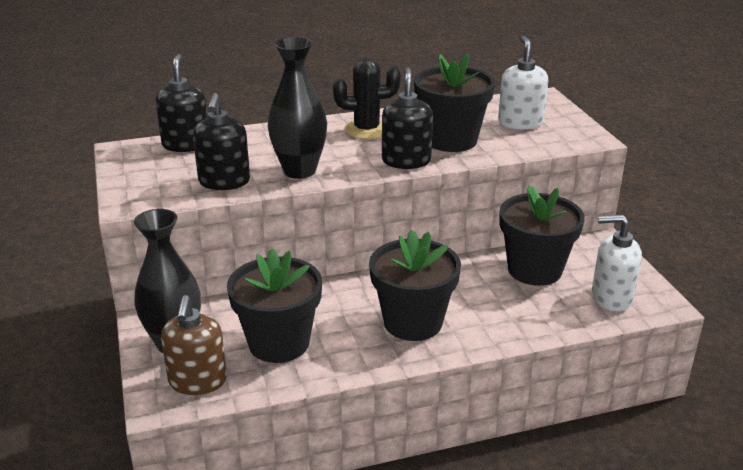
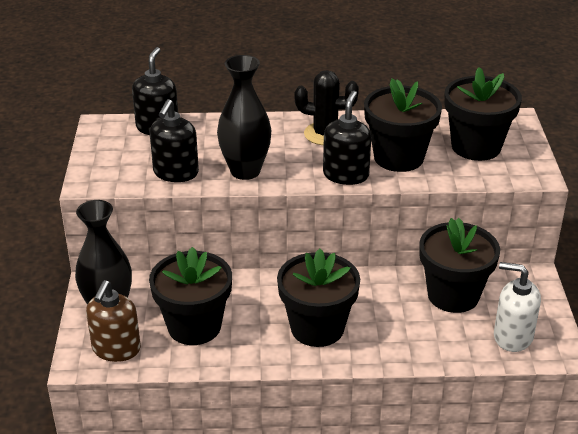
camera: 15 degrees right, 5 degrees up
(520, 122) = (476, 147): white soap dispenser -> black flower pot

